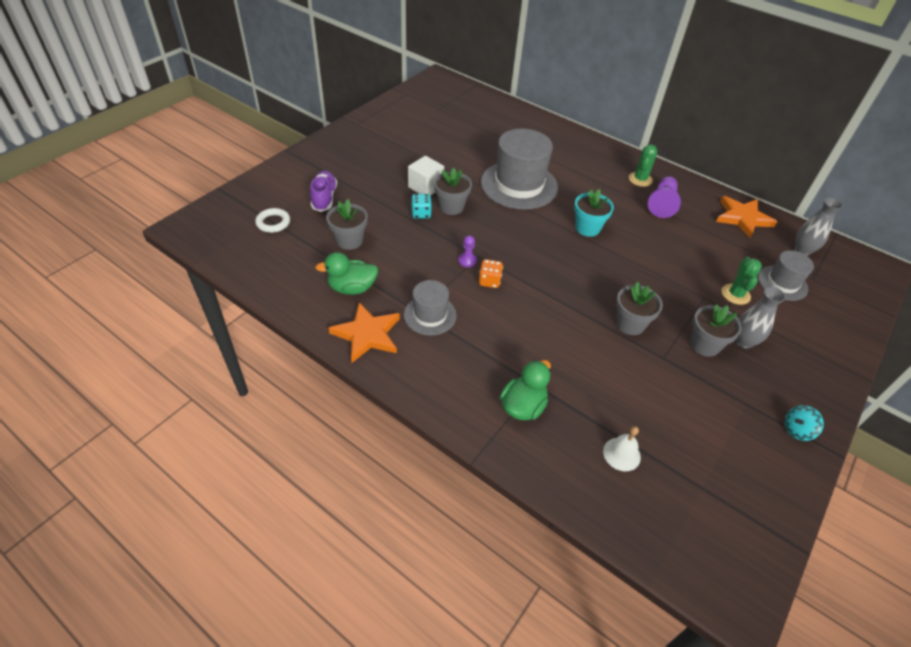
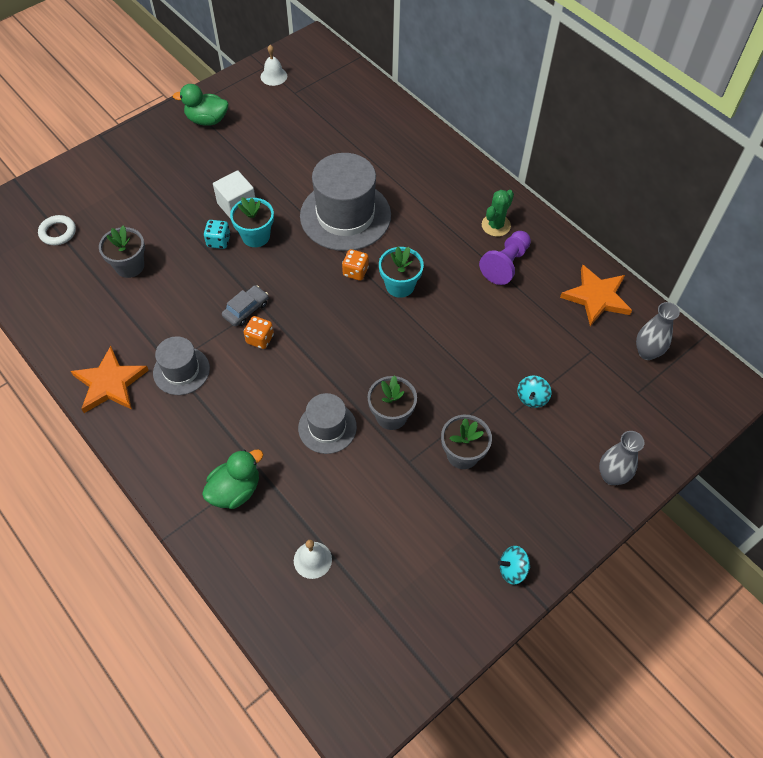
camera: 15 degrees right, 10 degrees up
(324, 198) = (121, 207): purple shoe -> none
(352, 288) = (113, 326): green duck -> green duck (207, 120)
(417, 100) = (273, 76): none -> white bell
(451, 207) = (256, 236): grey flower pot -> turquoise flower pot
(467, 261) = (246, 310): purple pawn -> grey car
(546, 222) = (355, 272): none -> orange dice
(735, 294) = (532, 398): green cactus -> turquoise spinning top
(744, 341) = (509, 457): grey vase -> grey vase (611, 476)
(782, 283) = (597, 392): grey hat -> grey hat (327, 427)

